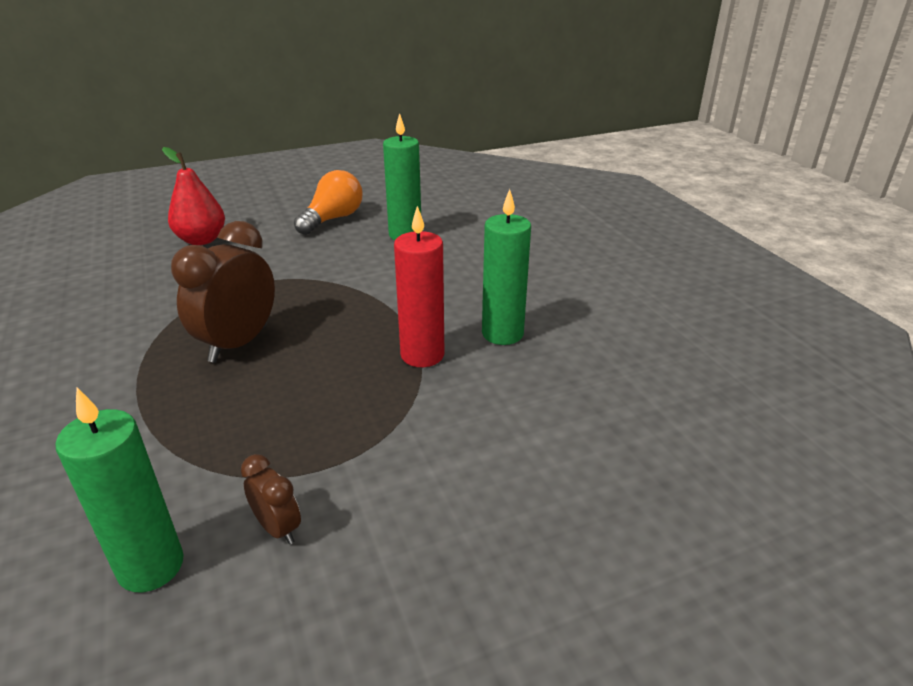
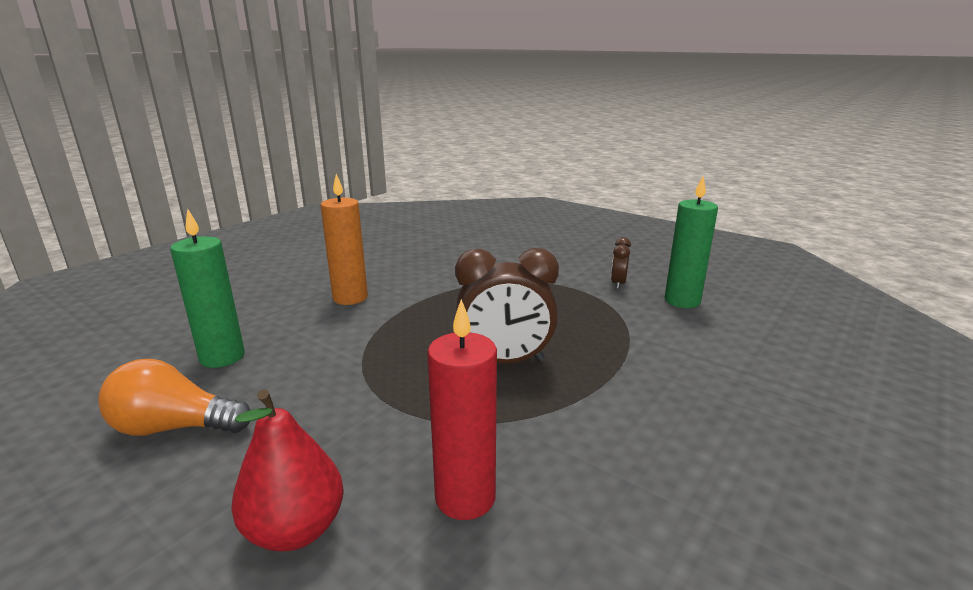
camera: 120 degrees left, 10 degrees down
(422, 355) = (442, 291): red candle -> red candle (465, 497)
(461, 297) = (350, 298): none -> orange candle
(502, 334) = (392, 275): green candle -> none

